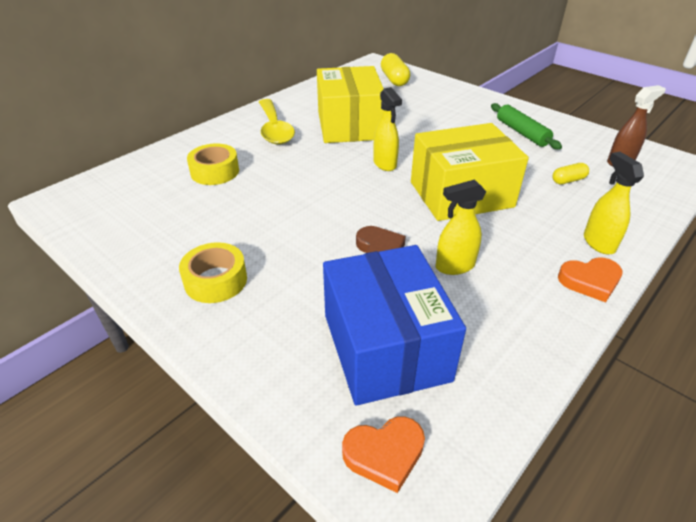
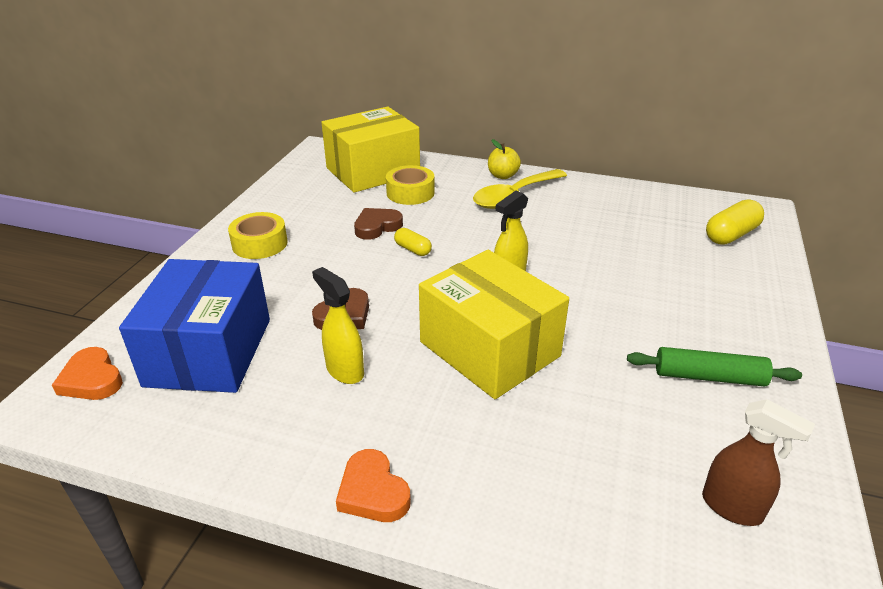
camera: 65 degrees right, 5 degrees down
(237, 124) = (502, 176): none -> yellow apple
(255, 202) = (377, 227): none -> brown heart
(349, 125) = (571, 235): yellow box -> yellow box (373, 171)
(385, 347) = (209, 352): blue box -> blue box turned 45 degrees counterclockwise
(522, 133) = (709, 377): green rolling pin -> green rolling pin turned 60 degrees clockwise
(568, 180) = (609, 445): yellow capsule -> yellow capsule (413, 249)
(598, 243) = (464, 494): yellow spray bottle -> none

